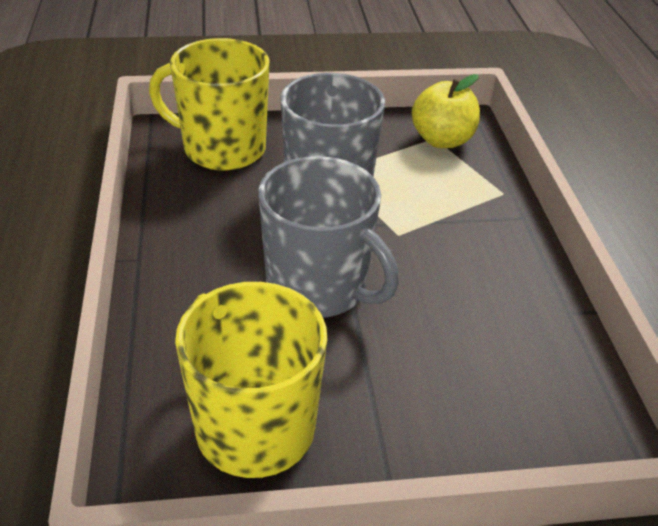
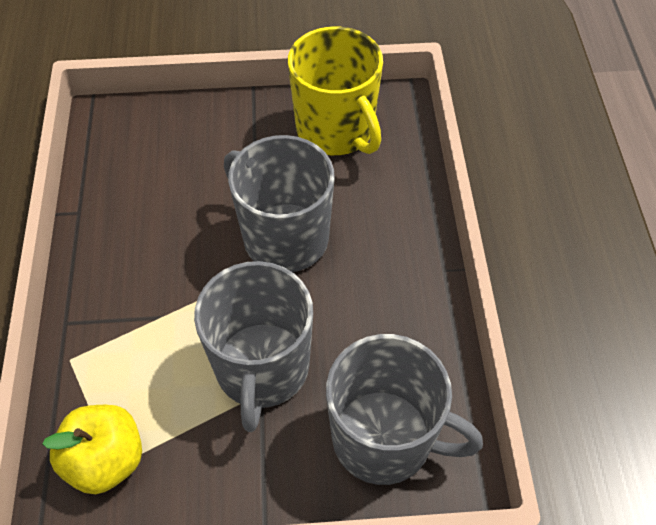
camera: 175 degrees left, 15 degrees up
(222, 149) = (384, 439): yellow mug -> grey mug

